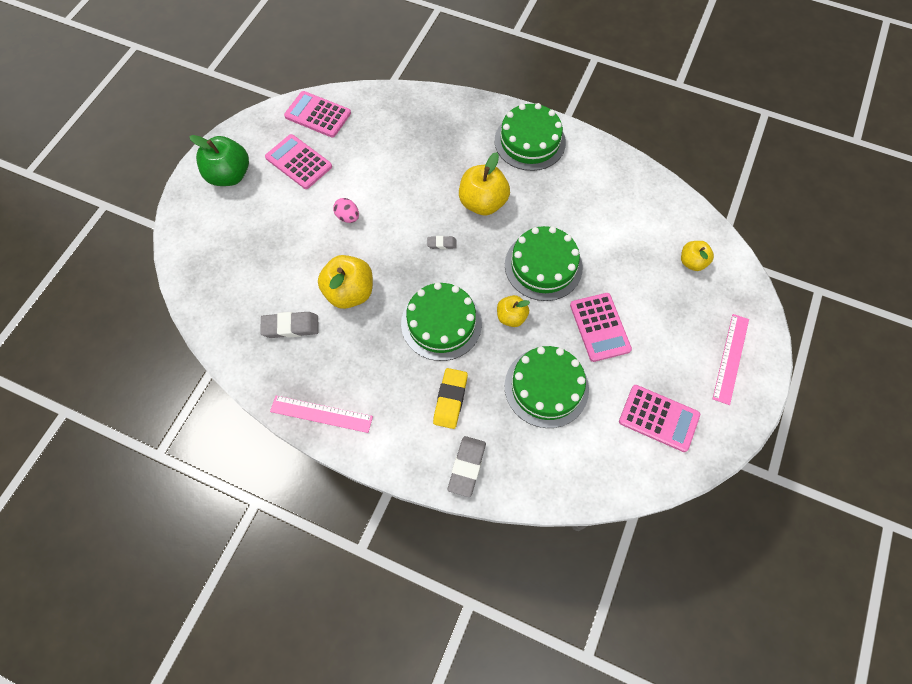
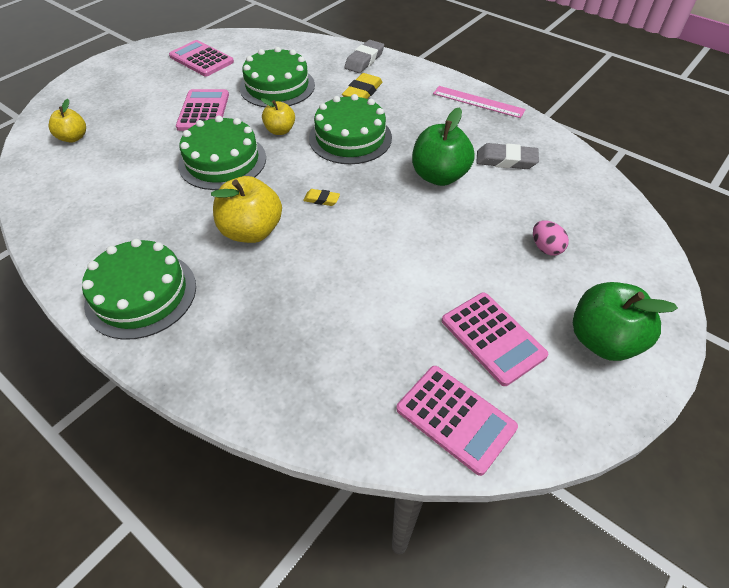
camera: 165 degrees left, 15 degrees down
(348, 217) = (428, 249): pink egg -> pink egg (545, 248)
(349, 292) = (439, 176): yellow apple -> green apple
(442, 244) = (321, 199): grey eraser -> yellow eraser
(730, 358) = (112, 77): pink ruler -> none

